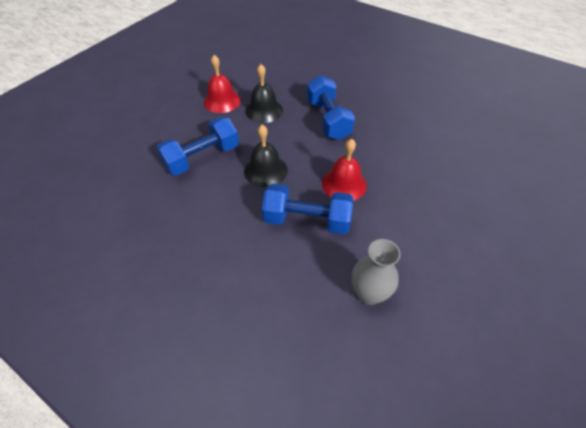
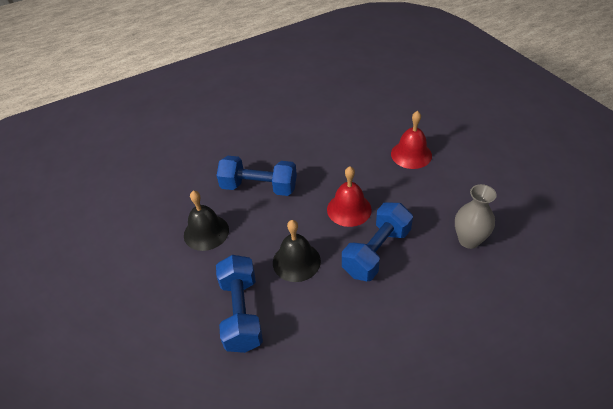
camera: 60 degrees left, 5 degrees down
(222, 101) = (159, 265): red bell -> red bell (411, 154)

